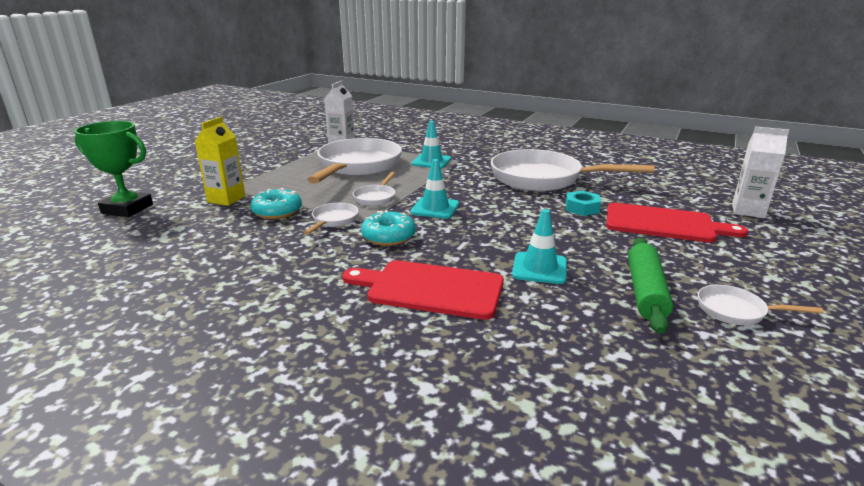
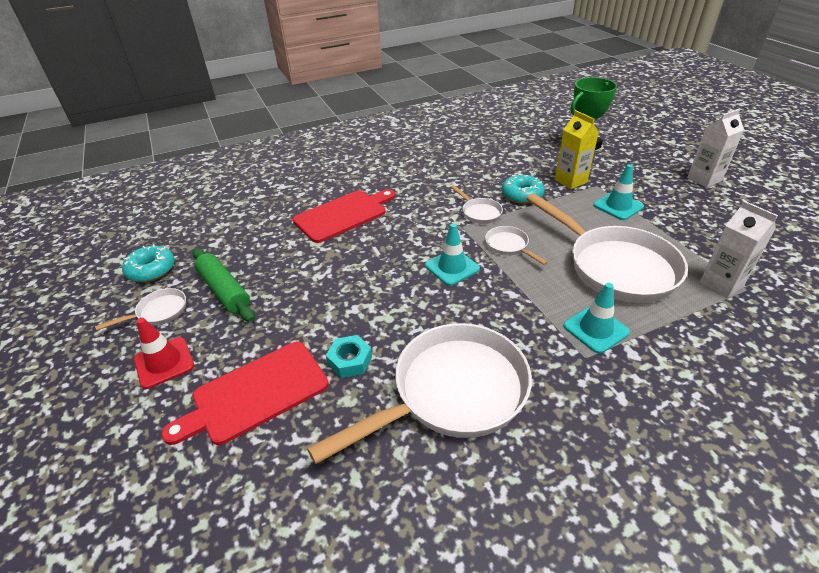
camera: 130 degrees right, 15 degrees up
(388, 237) = (425, 225): turquoise donut -> turquoise donut (151, 270)
(539, 268) = (305, 265): turquoise traffic cone -> turquoise traffic cone (618, 206)
(737, 270) = (164, 362): none -> red traffic cone
(748, 211) = (169, 514): white carton -> white carton (704, 179)

